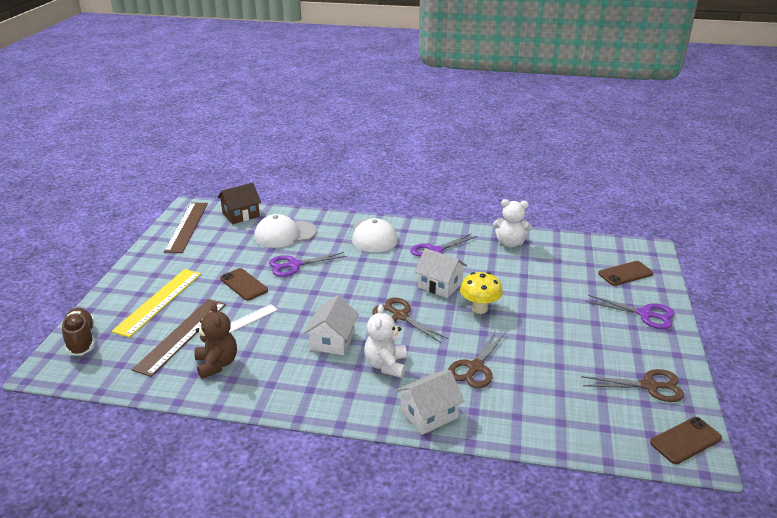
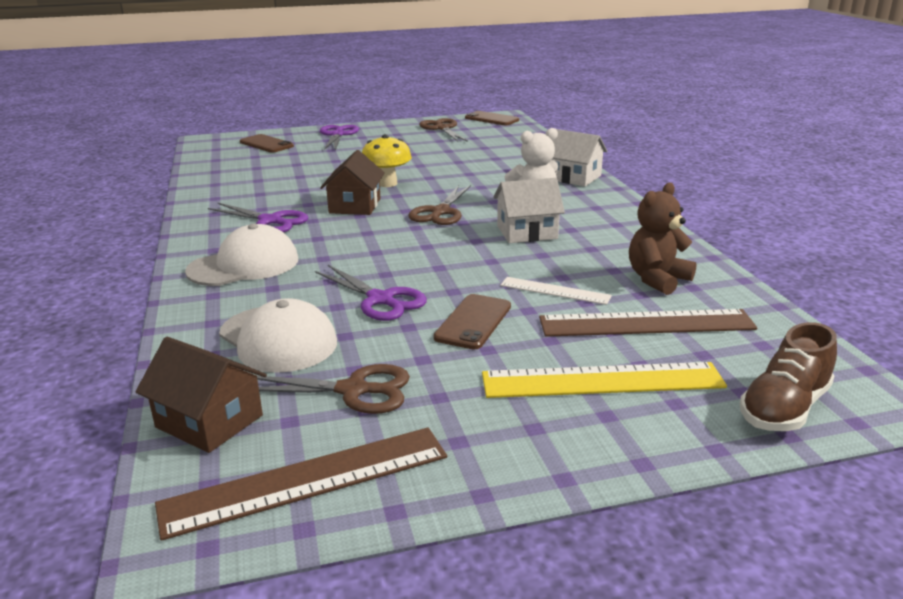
camera: 115 degrees left, 5 degrees down
(440, 285) = (355, 206): white house -> brown house
(475, 367) = (488, 173): brown scissors -> brown scissors (353, 390)
(510, 243) = (223, 189): white teddy bear -> none

